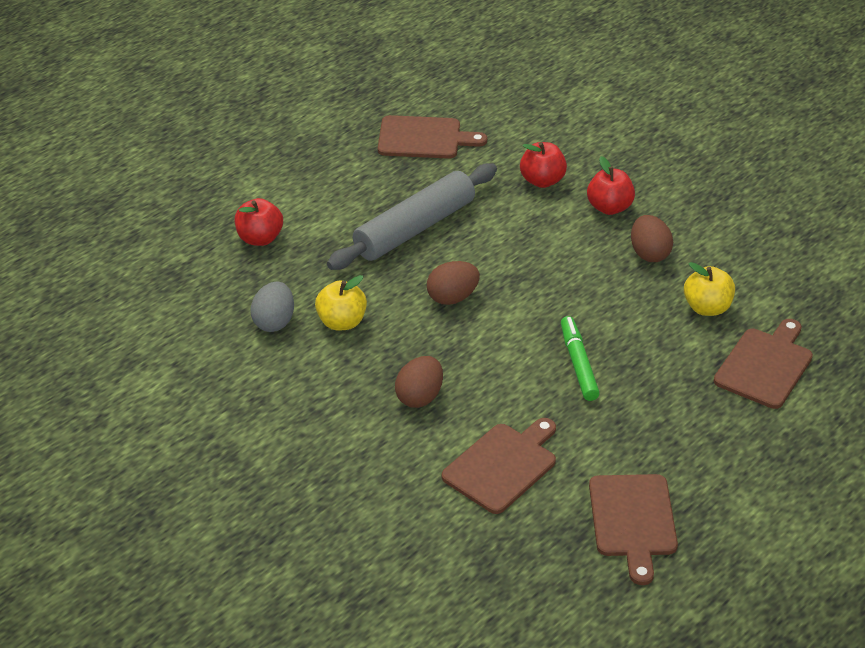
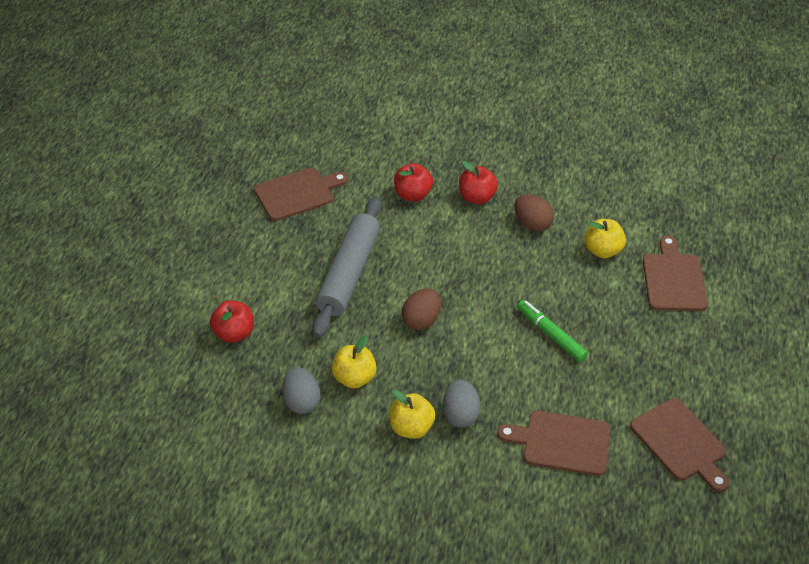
camera: 30 degrees left, 5 degrees up
(360, 388) = (411, 428): none -> yellow apple
(419, 397) = (460, 415): brown egg -> grey egg
(502, 465) = (561, 443): brown cutting board -> brown cutting board turned 90 degrees counterclockwise

